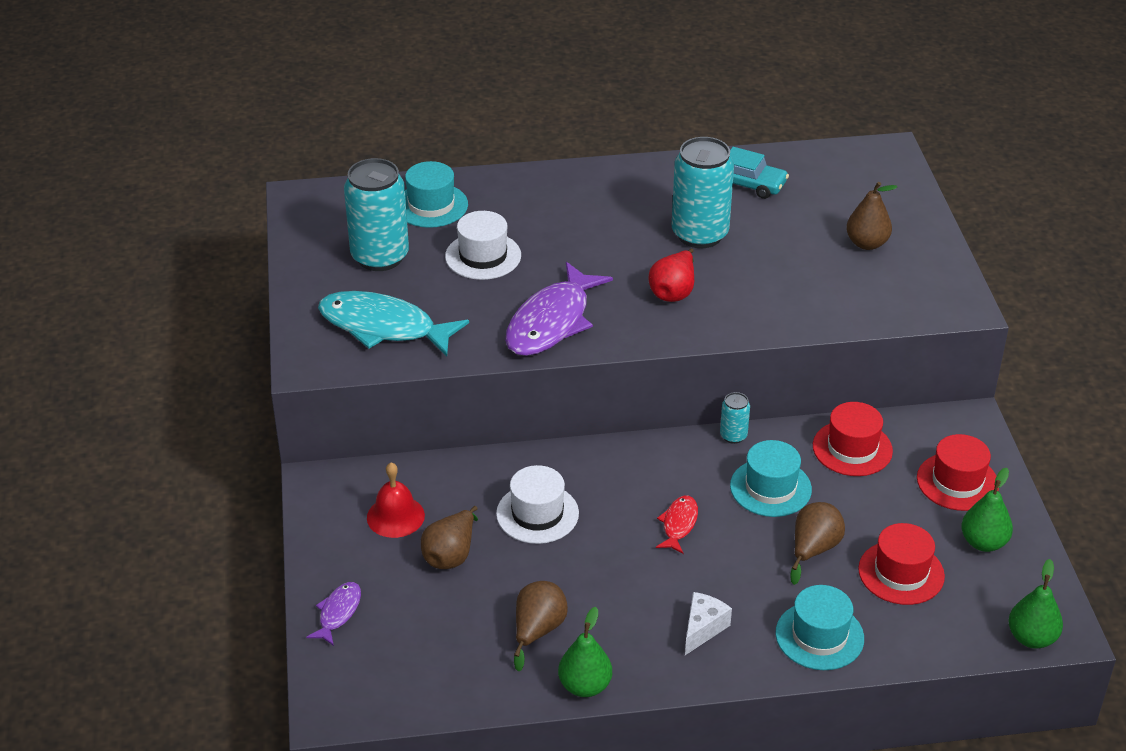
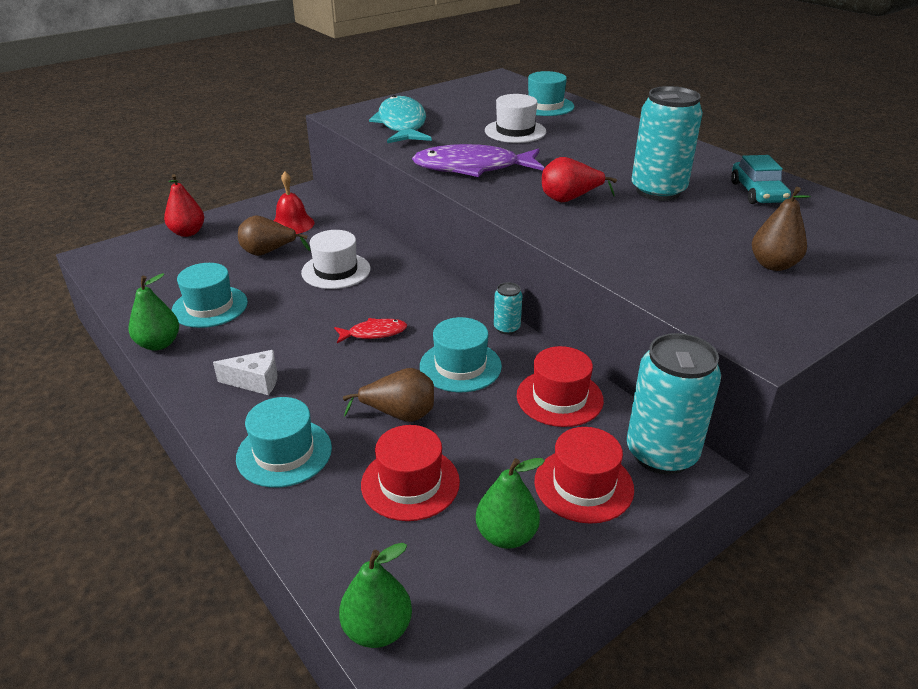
camera: 60 degrees right, 5 degrees down
(338, 613) = (187, 232): purple fish -> red pear
(380, 257) = (471, 107): turquoise can -> turquoise can (661, 453)
(537, 631) = (210, 306): brown pear -> turquoise hat

